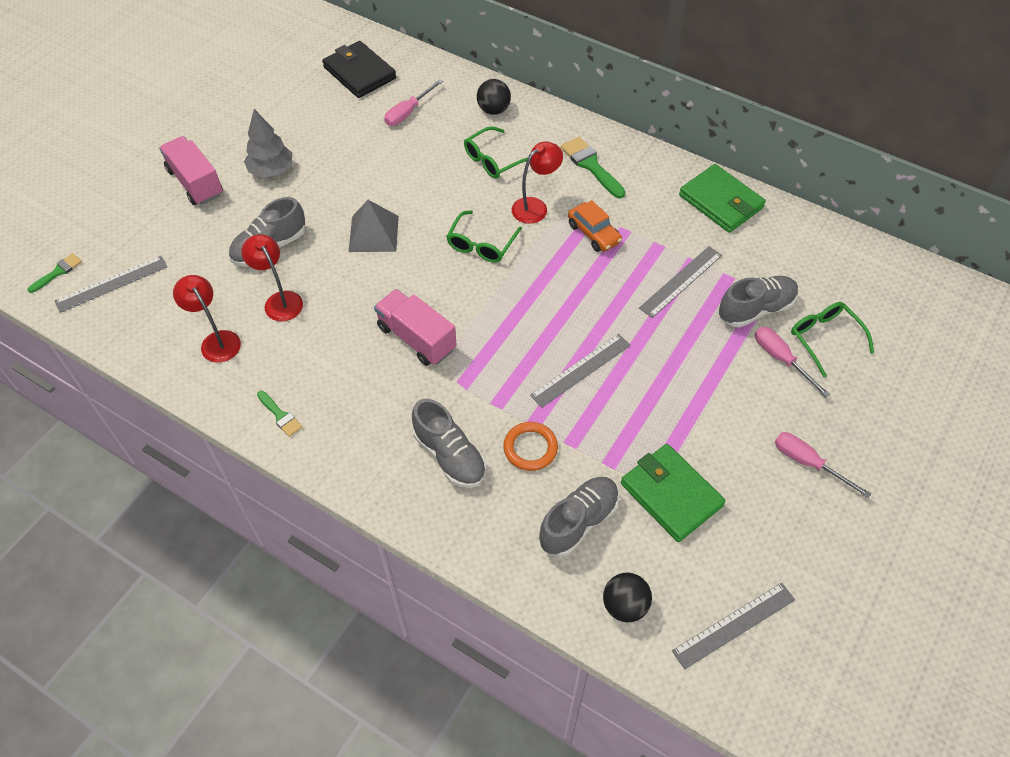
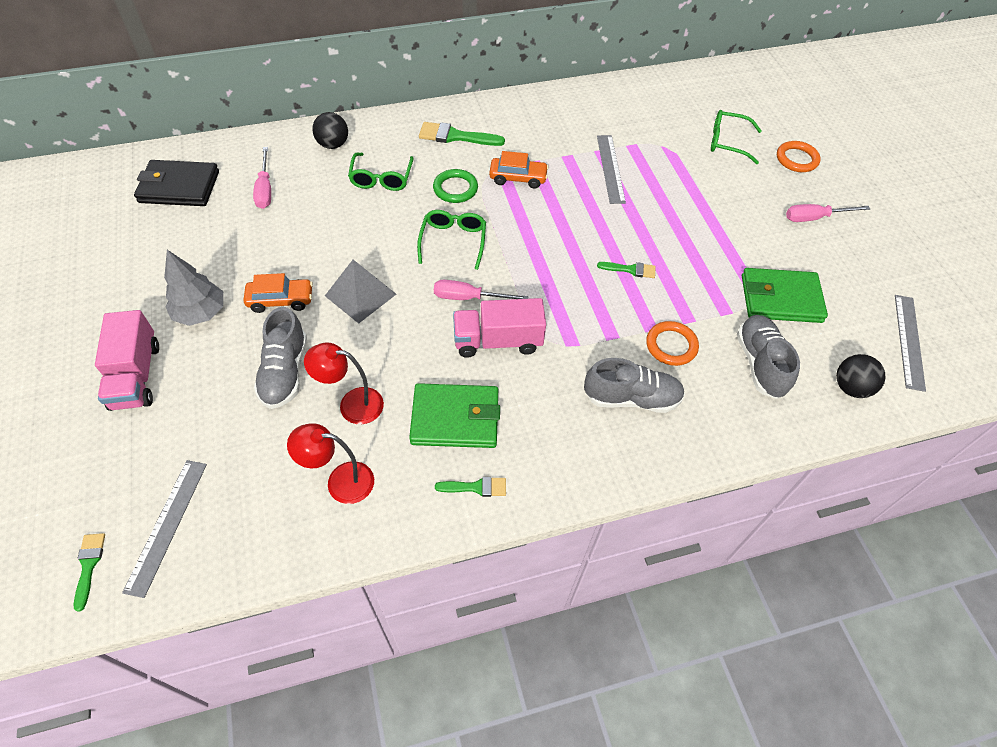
camera: 50 degrees left, 0 degrees up
(195, 182) = (136, 375): pink truck -> pink truck turned 105 degrees counterclockwise
(324, 198) = (281, 300): none -> orange car
(481, 244) = (453, 241): green glasses -> green glasses turned 150 degrees counterclockwise
(535, 206) = (455, 189): red lamp -> green ring
(581, 370) = (630, 270): grey ruler -> green brush
(721, 201) = (566, 104): green wallet -> green wallet (455, 418)
(755, 309) = (672, 153): grey shoe -> none
(781, 359) = (723, 171): pink screwdriver -> pink screwdriver (468, 297)
(872, 403) = (796, 159): none -> orange ring

